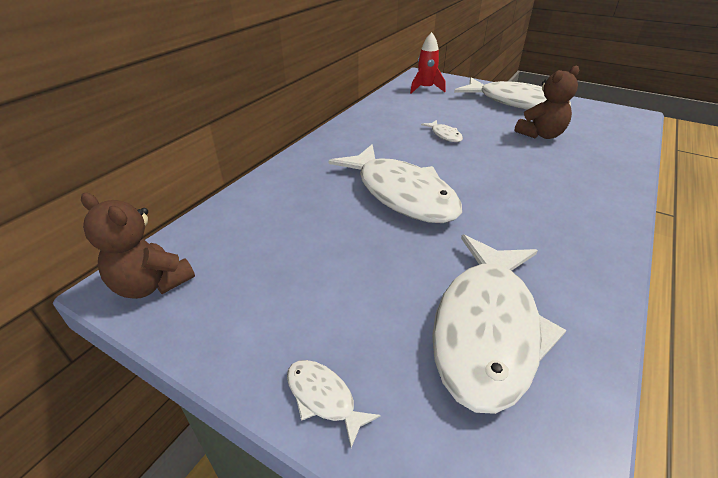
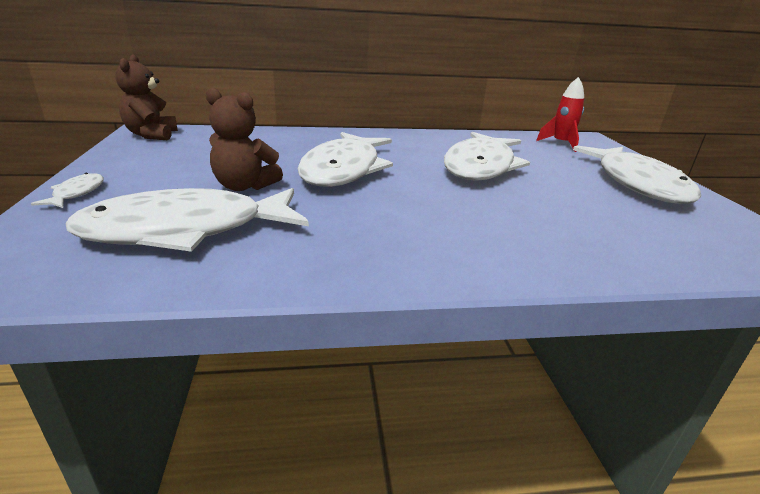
camera: 50 degrees right, 10 degrees down
(444, 135) = (480, 166): white fish -> white fish, size x2.48
(541, 135) = (585, 207): brown teddy bear -> brown teddy bear (244, 186)

